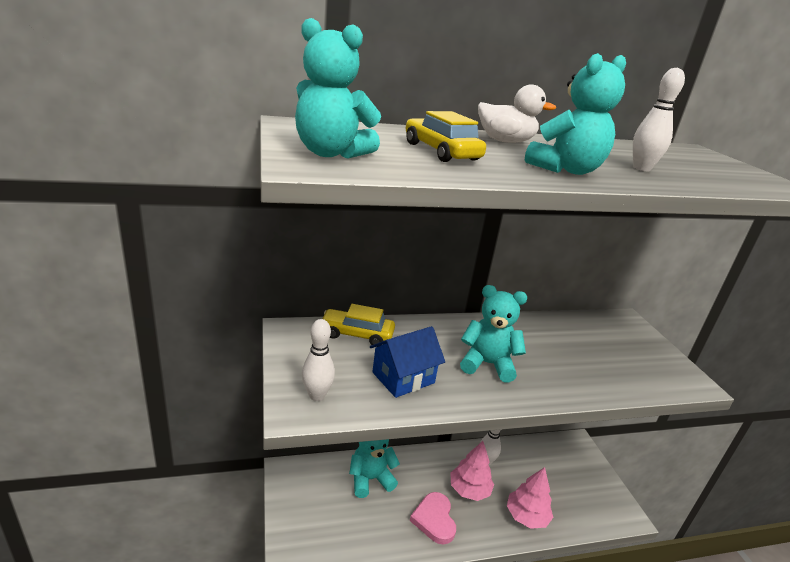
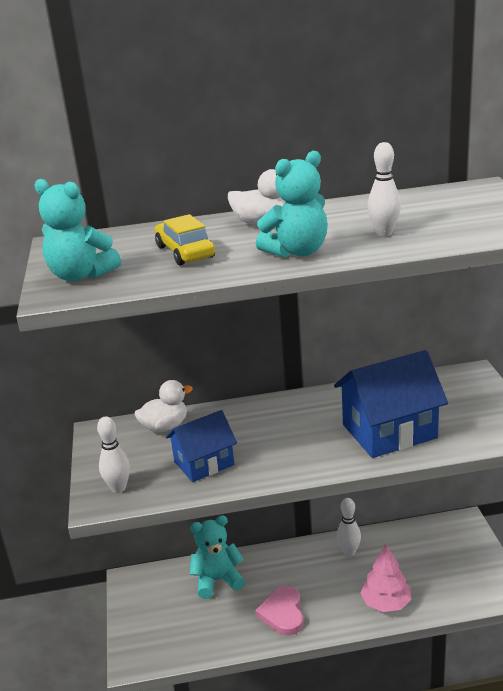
camera: 10 degrees right, 0 degrees up
(357, 334) = (165, 427): yellow car -> white duck
(469, 490) = (325, 582): pink tree -> none
(487, 364) = (294, 441): turquoise teddy bear -> none
(575, 366) = (389, 431): none -> blue house

